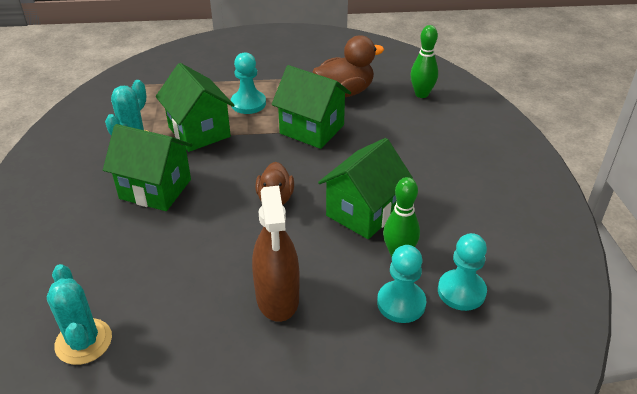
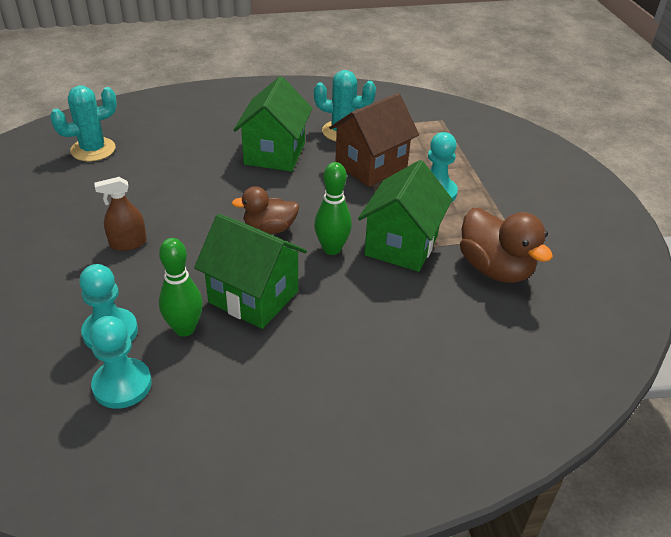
camera: 80 degrees right, 0 degrees up
(199, 132) = (371, 166): green house -> brown house
(277, 297) = (128, 243): brown spray bottle -> brown spray bottle, size x0.57
(421, 94) = (525, 349): green bowling pin -> green bowling pin (332, 249)

